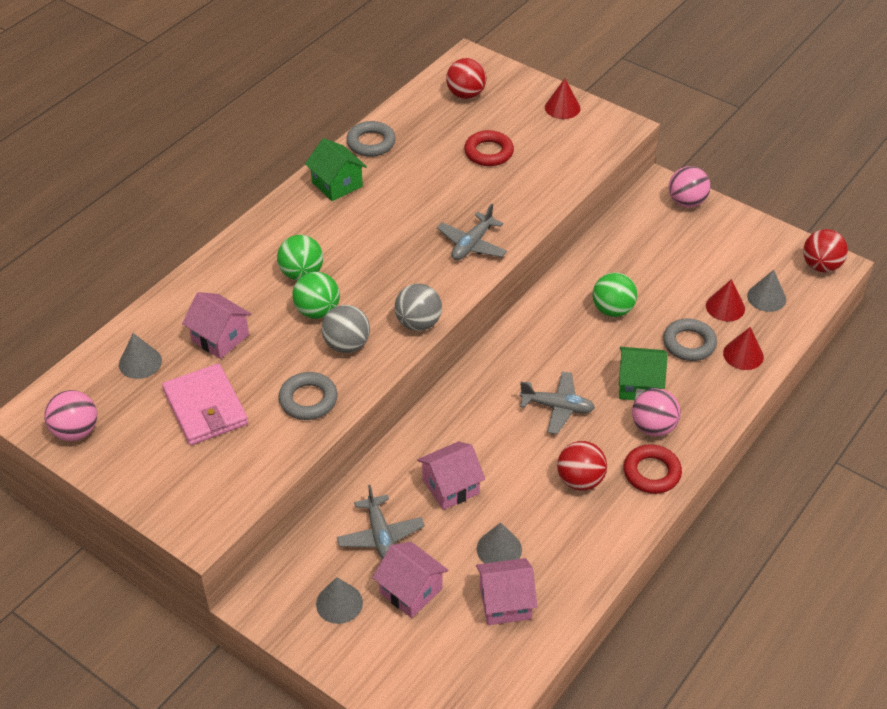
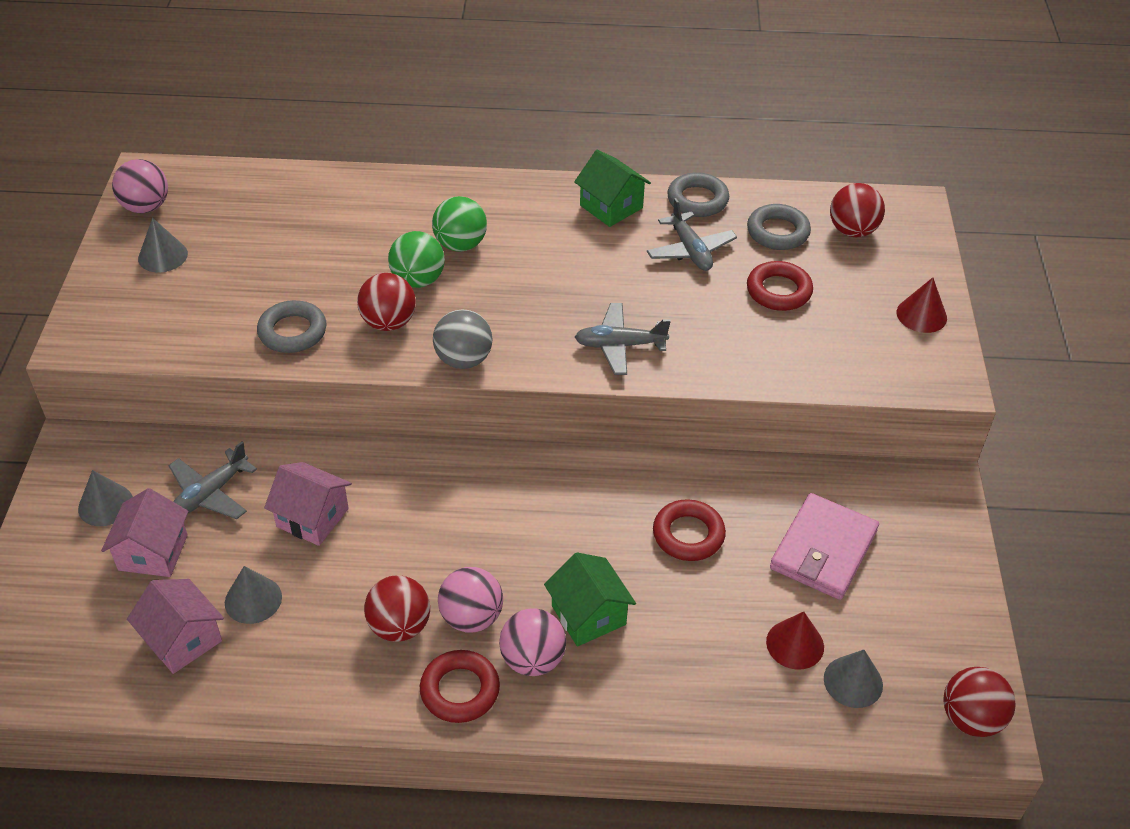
camera: 55 degrees right, 0 degrees up
(140, 362) = (257, 202): grey cone -> grey cone (163, 256)
(205, 408) = (231, 269): pink wallet -> pink wallet (823, 550)
(220, 338) = (328, 234): pink house -> none
(337, 184) = (611, 206): green house -> green house turned 60 degrees counterclockwise
(347, 345) = (389, 322): grey ball -> red ball
(557, 407) = (494, 555): grey plane -> grey plane (690, 250)
(612, 310) = (688, 535): green ball -> red ring
(686, 202) = (941, 522): pink ball -> pink ball (471, 617)
(689, 343) = (699, 634): grey ring -> grey ring (777, 232)
(743, 354) = (729, 700): red cone -> none

